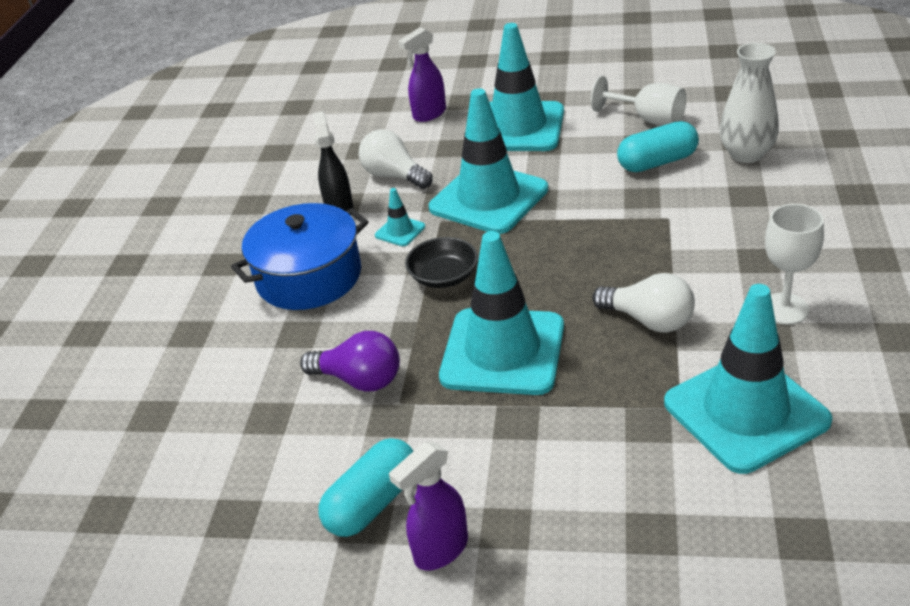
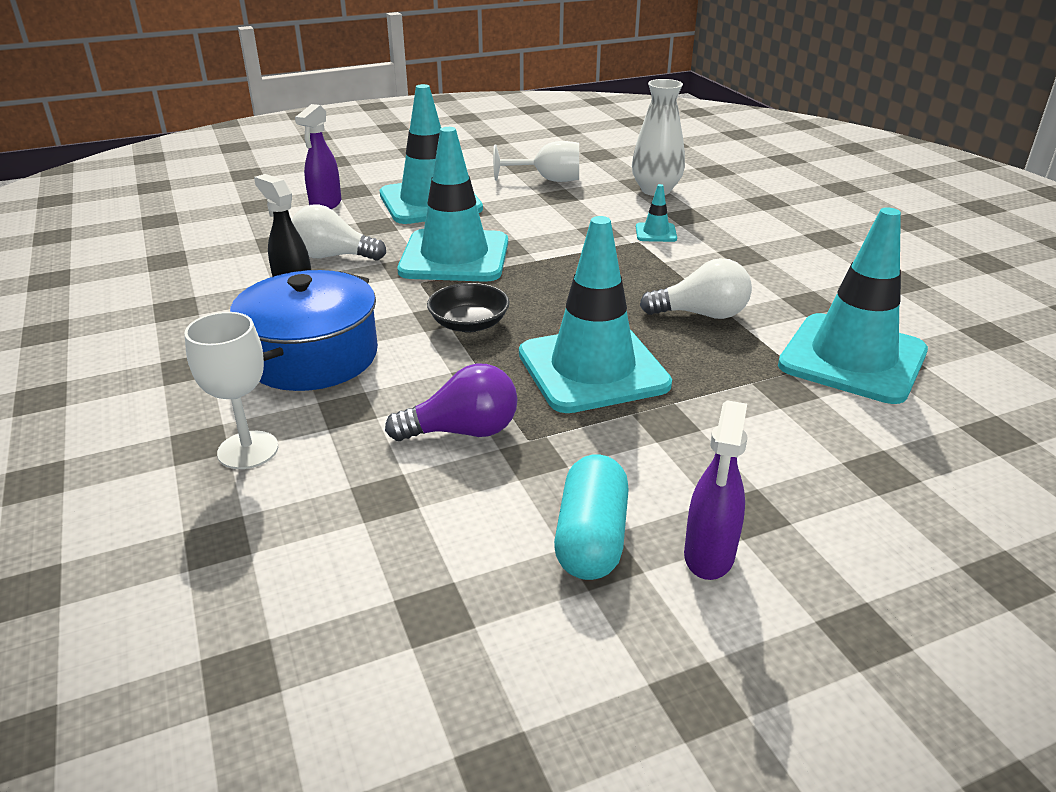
camera: 35 degrees left, 5 degrees down
(400, 231) = (384, 298): turquoise traffic cone -> turquoise traffic cone (656, 233)
(657, 162) = (587, 206): turquoise capsule -> none
(784, 309) = (800, 282): white goblet -> white goblet (248, 450)

